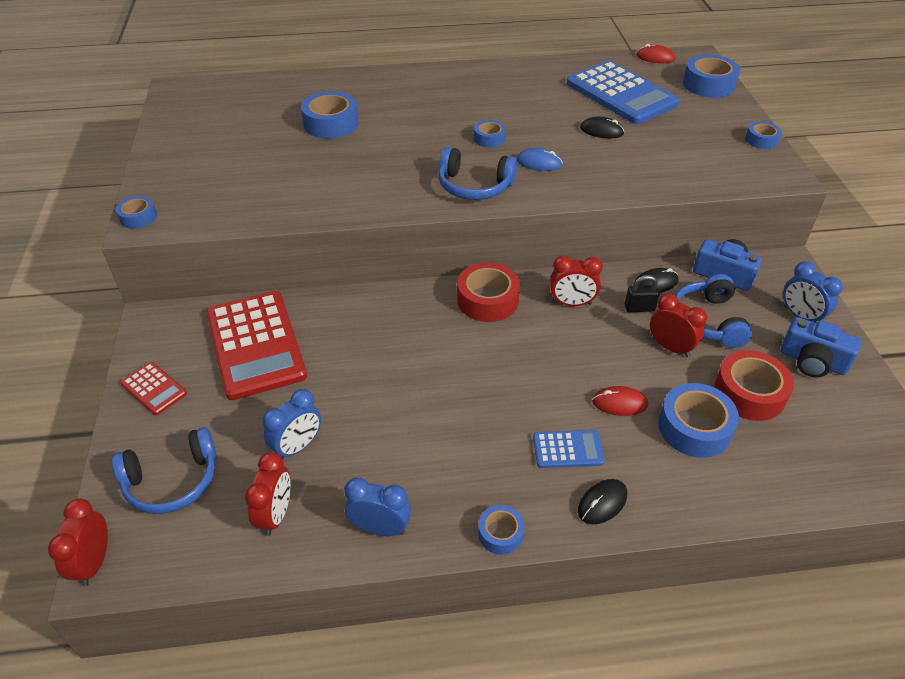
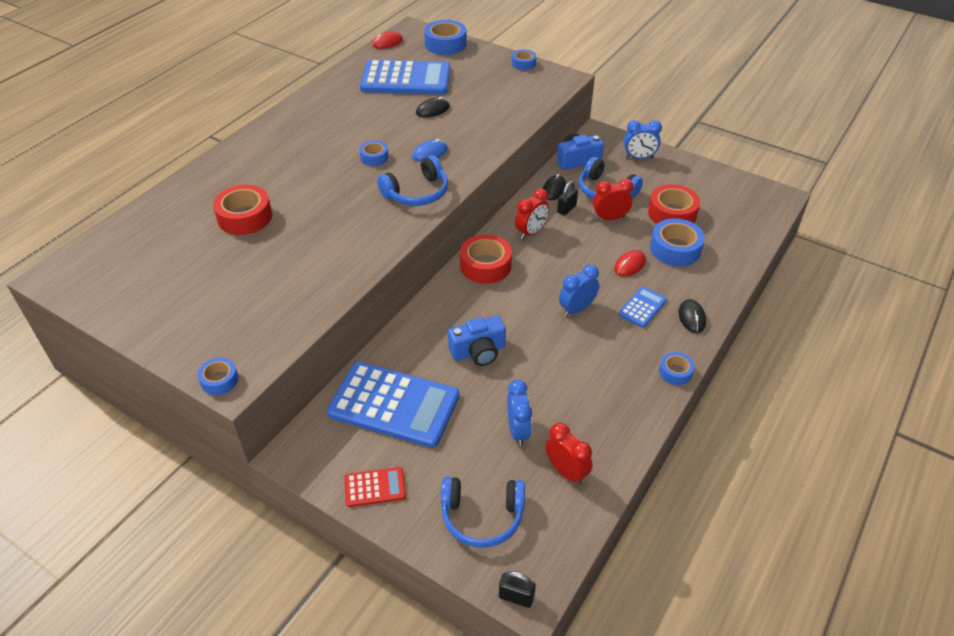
camera: 50 degrees left, 0 degrees up
(94, 562) = (516, 597): red clock -> black padlock
(172, 481) = (482, 516): blue headphones -> blue headphones turned 75 degrees clockwise
(256, 344) = (394, 404): red calculator -> blue calculator
(331, 123) = (245, 217): blue tape -> red tape
(380, 528) = (623, 424): blue clock -> blue clock (576, 309)
(812, 361) = (673, 177): blue camera -> blue camera (478, 351)

